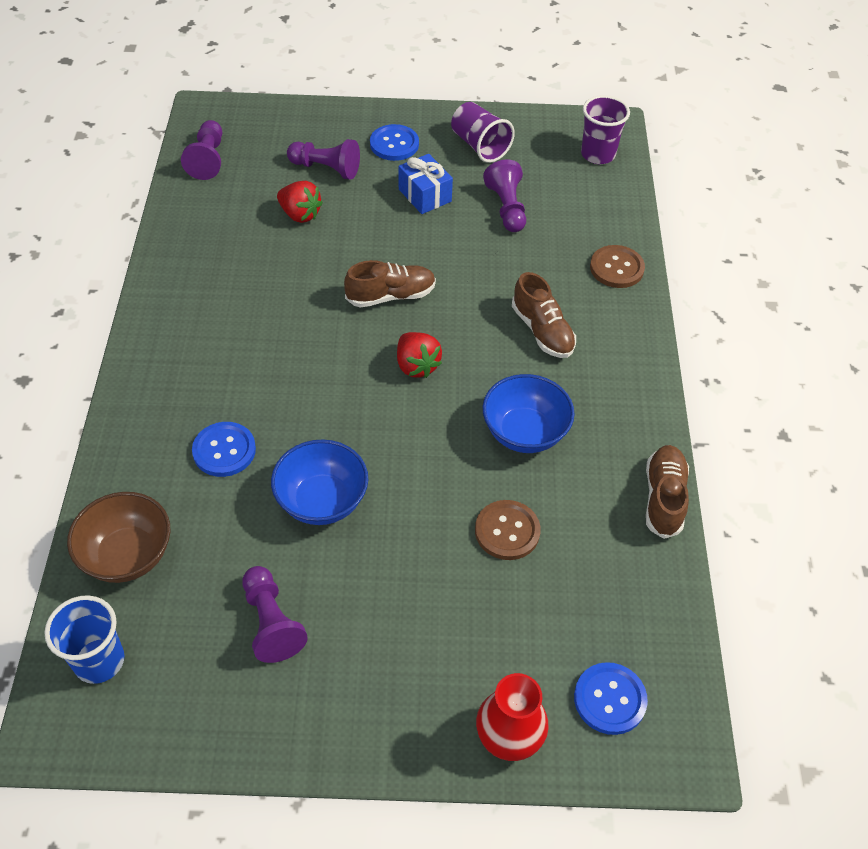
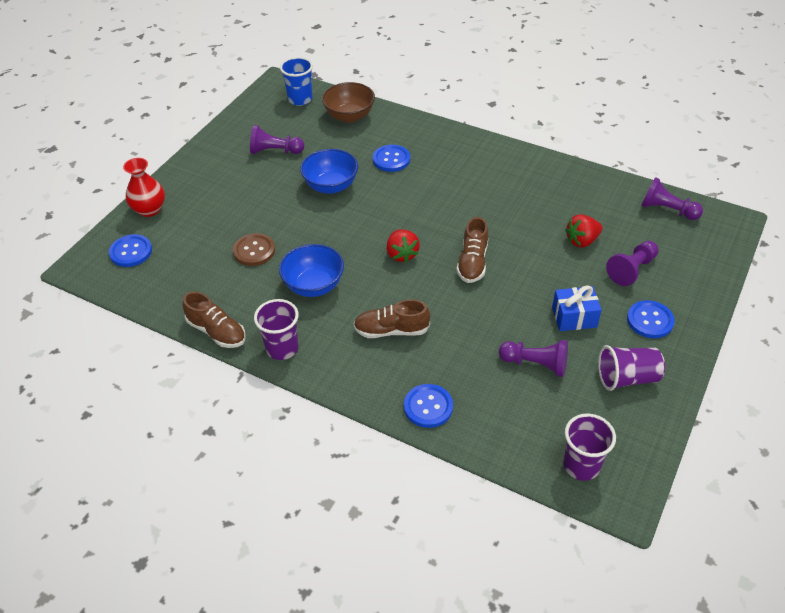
camera: 120 degrees right, 5 degrees down
(416, 366) = (402, 254): red strawberry -> red strawberry turned 105 degrees counterclockwise
(616, 268) = (428, 407): brown button -> blue button
(638, 419) = (282, 348): none -> purple cup

